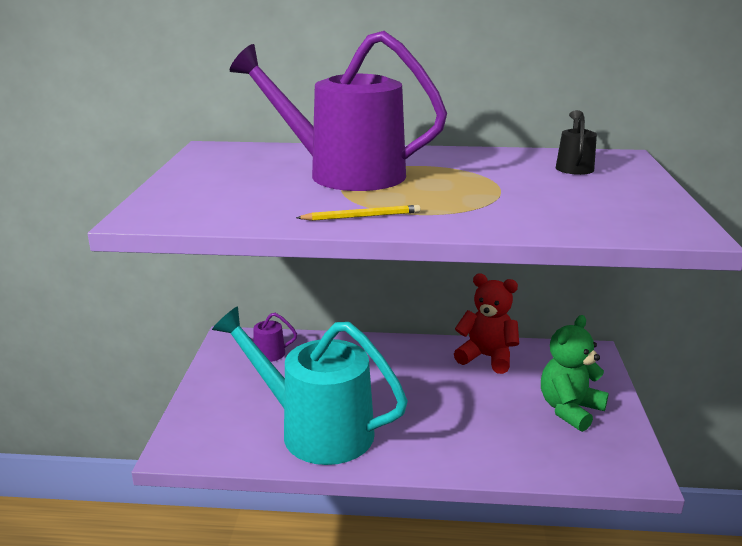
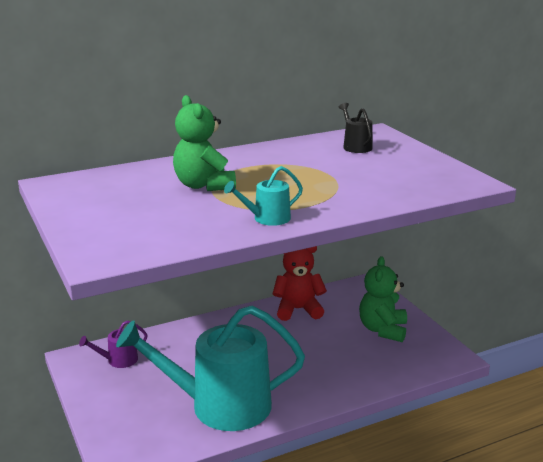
camera: 30 degrees left, 0 degrees up
(345, 174) = (204, 185): purple watering can -> green teddy bear
(362, 216) = (267, 218): yellow pencil -> turquoise watering can

